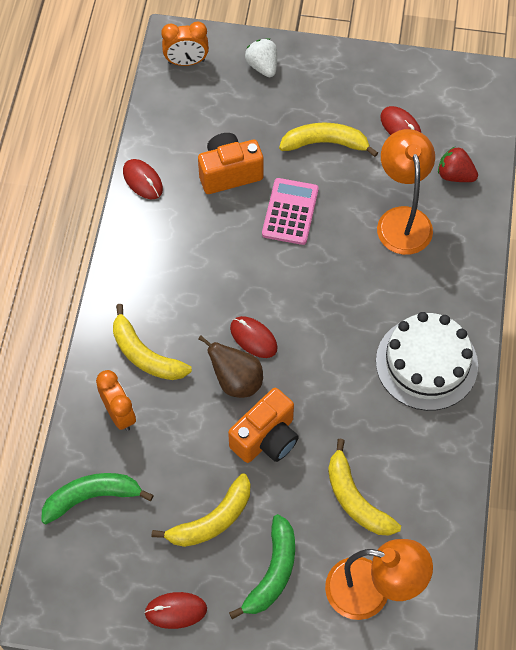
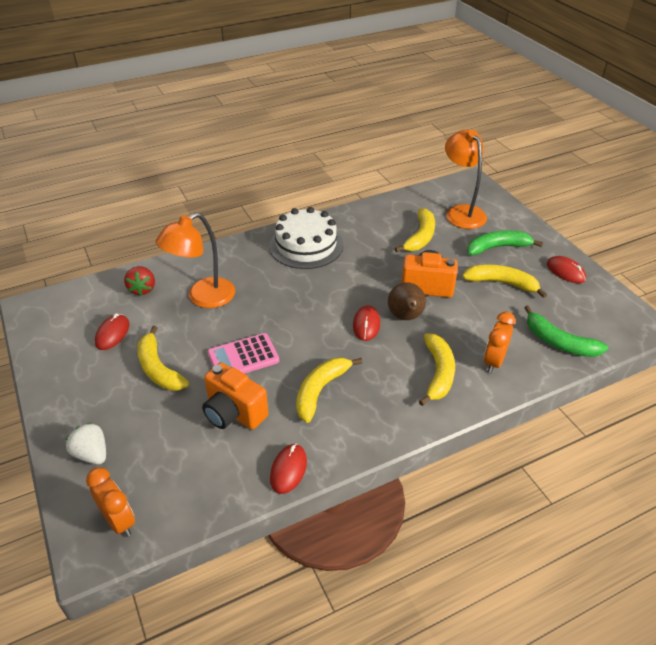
camera: 125 degrees left, 20 degrees down
(202, 248) = (320, 391): none -> yellow banana
(262, 66) = (92, 454): white strawberry -> white strawberry turned 105 degrees clockwise

